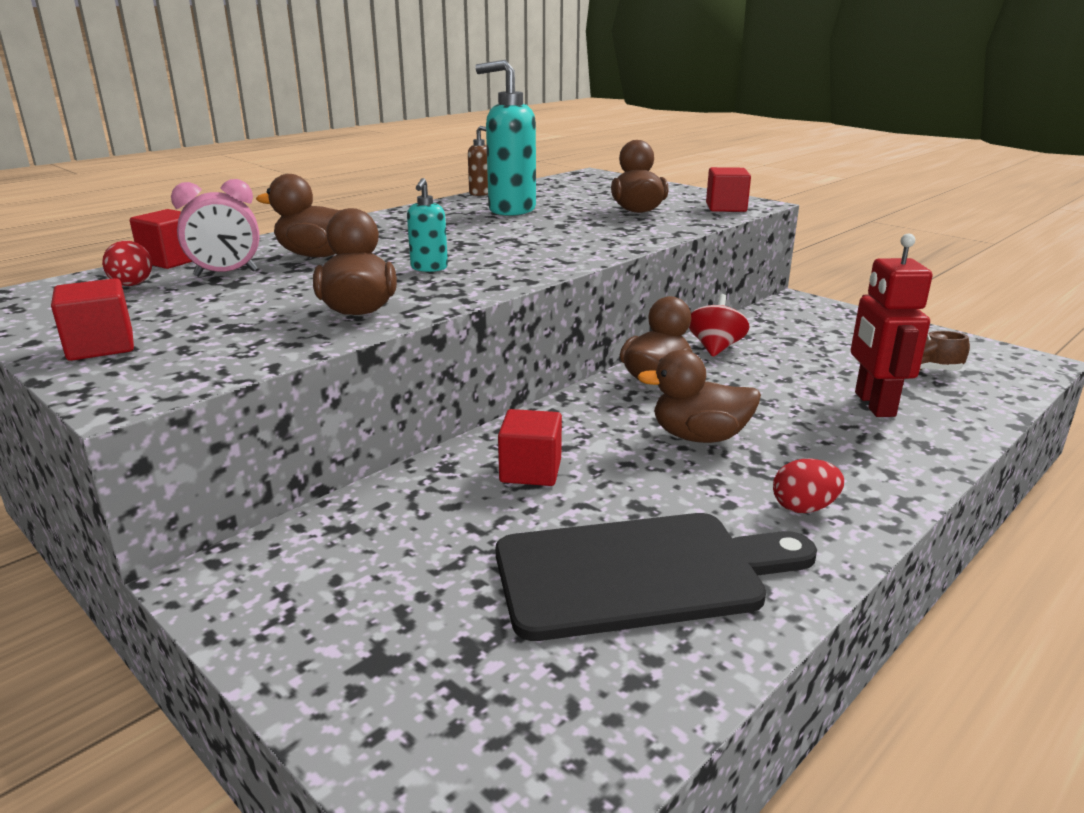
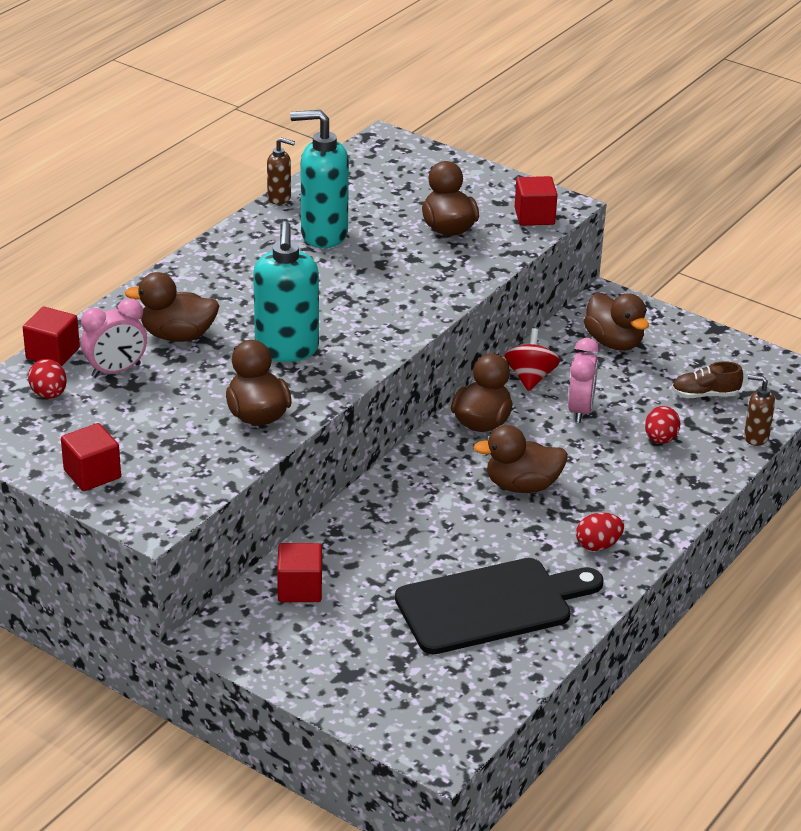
camera: 10 degrees left, 10 degrees up
(429, 268) = (287, 350): turquoise soap dispenser -> turquoise soap dispenser, size x1.97
(530, 471) = (400, 529): red cube -> red cube (300, 589)
(772, 375) = (580, 410): none -> pink clock
(807, 328) = (614, 342): none -> brown duck
(874, 404) = (660, 439): red robot -> red egg
(996, 409) = (755, 437): none -> brown soap dispenser

